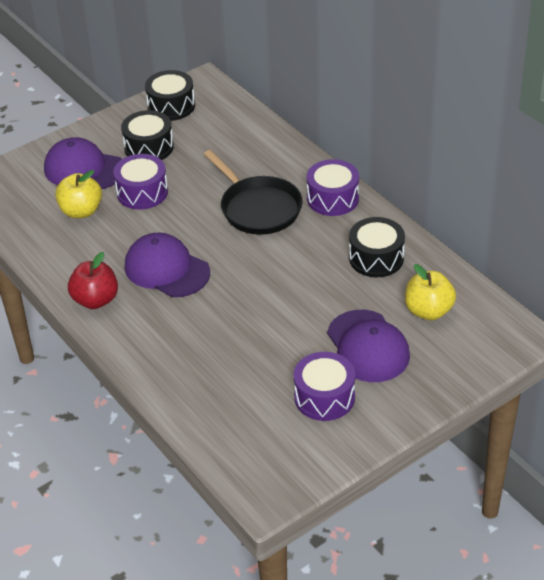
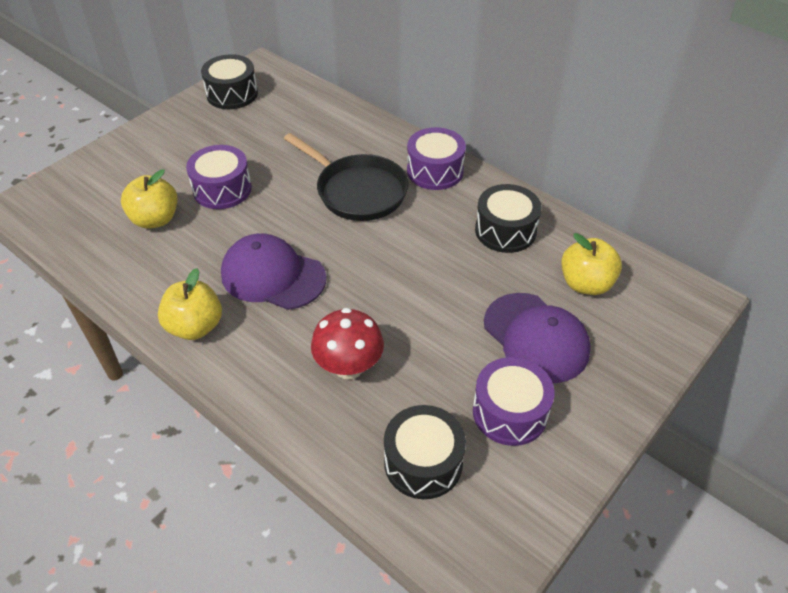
camera: 15 degrees left, 5 degrees up
(84, 169) = (149, 171): purple cap -> none
(96, 300) = (195, 326): red apple -> yellow apple
(149, 147) = (218, 139): black drum -> black drum (423, 462)
(208, 346) = (349, 367): none -> red mushroom

